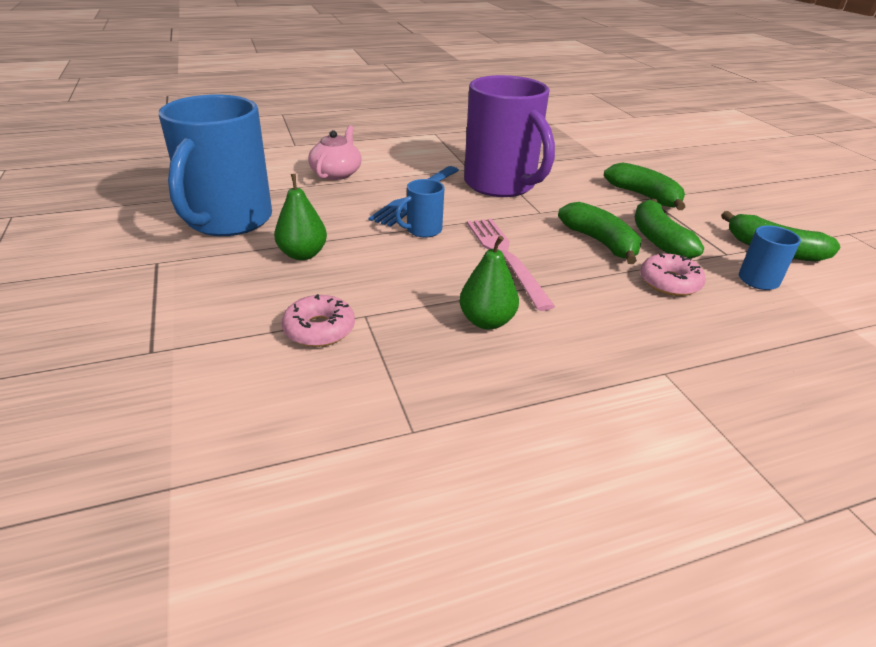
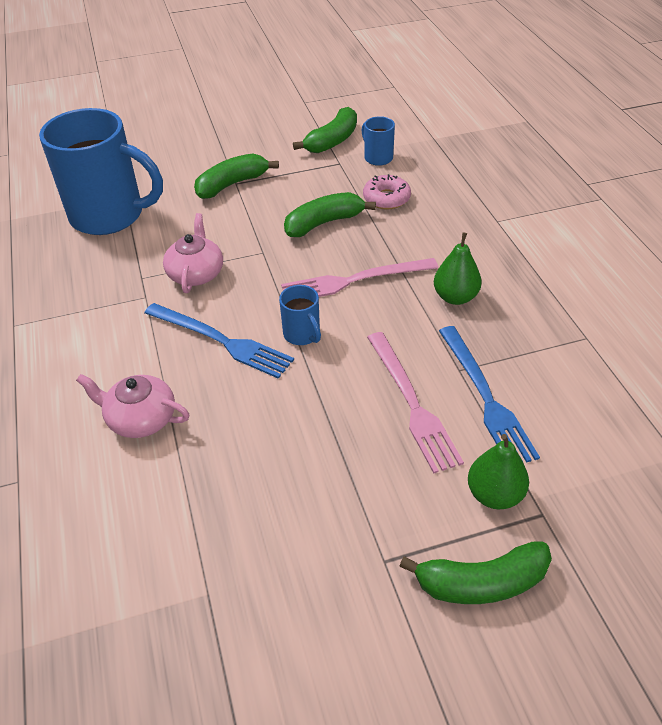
camera: 85 degrees left, 10 degrees up
(228, 221) = (279, 512): blue mug -> blue mug (110, 216)
(303, 254) = (358, 426): green pear -> green pear (494, 494)
(319, 329) = (485, 397): pink donut -> blue fork
(322, 283) = (412, 403): none -> pink fork
(501, 185) = (196, 273): purple mug -> pink teapot
(658, 240) = (318, 191): green banana -> green banana (481, 582)

